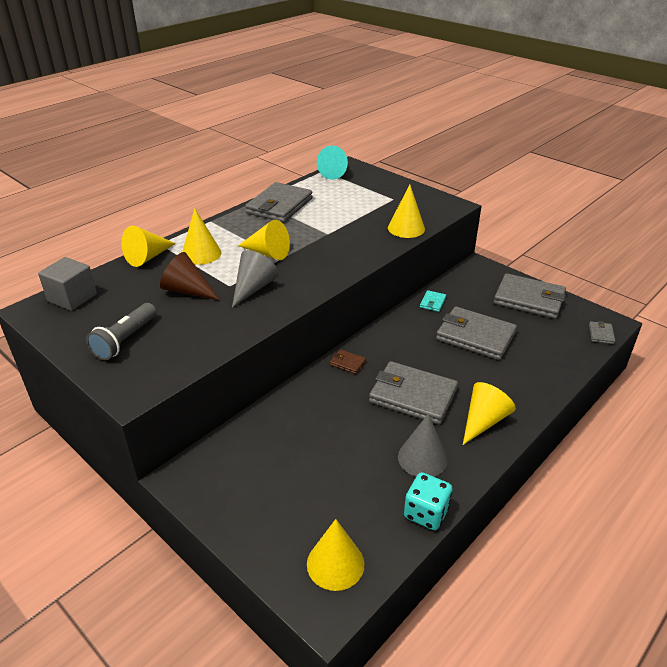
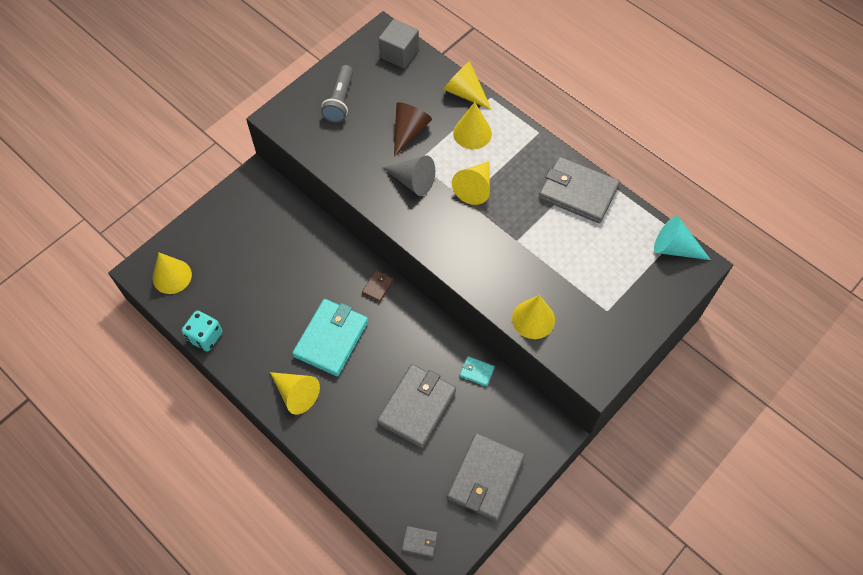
camera: 90 degrees right, 25 degrees up
(125, 340) = (340, 101): grey flashlight -> grey flashlight turned 105 degrees counterclockwise
(412, 396) = (331, 339): grey wallet -> turquoise wallet
(422, 458) = (258, 339): grey cone -> none

